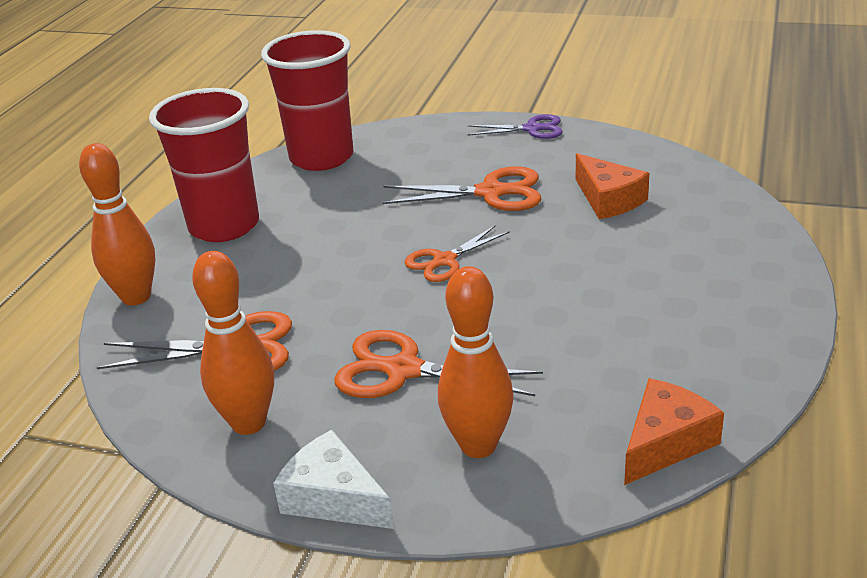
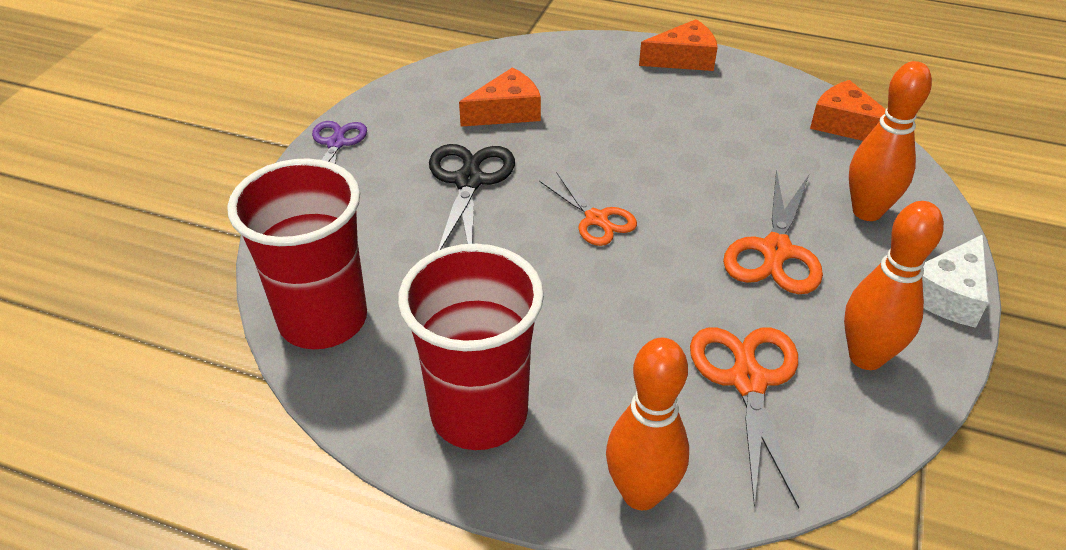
camera: 90 degrees left, 10 degrees up
(490, 192) = (469, 181): orange scissors -> black scissors
(773, 306) = (683, 59): none -> orange cheese

